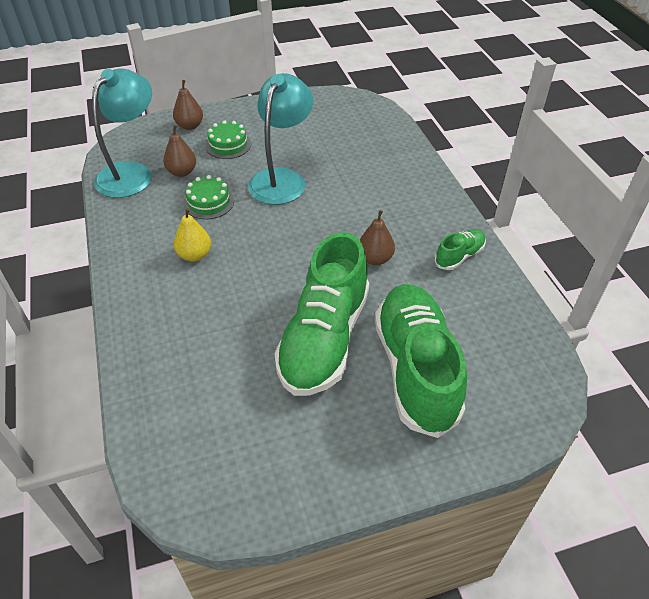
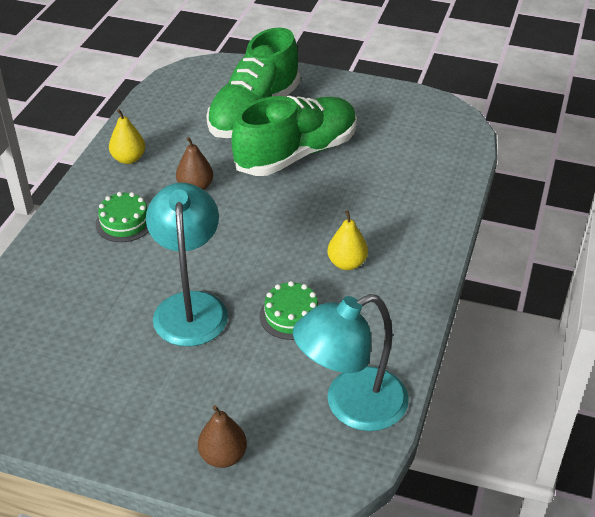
camera: 145 degrees left, 5 degrees down
(182, 172) = (290, 374): brown pear -> none
(228, 145) = (203, 390): green cake -> green cake (124, 222)
(281, 179) = (190, 306): turquoise lamp -> turquoise lamp turned 120 degrees clockwise
(459, 256) = (128, 159): green shoe -> yellow pear

